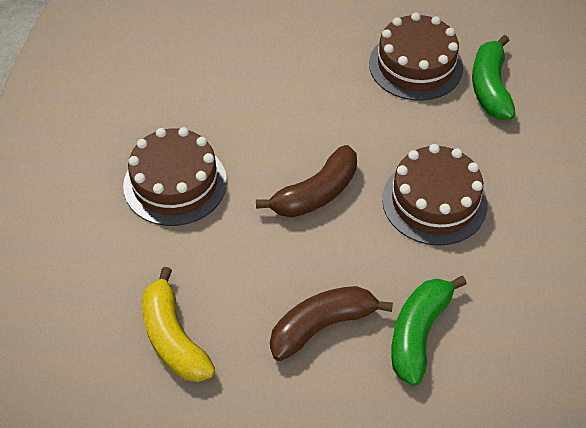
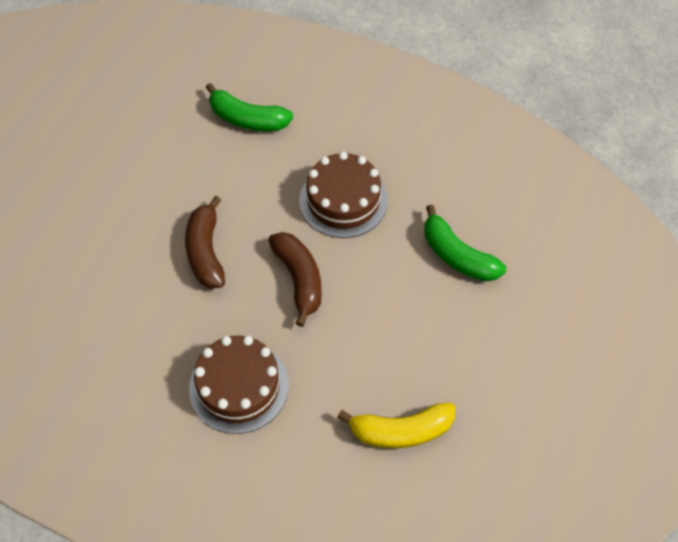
camera: 70 degrees left, 5 degrees up
(322, 326) = (428, 317): brown banana -> brown banana (206, 251)
(415, 65) = (197, 159): brown cake -> none

